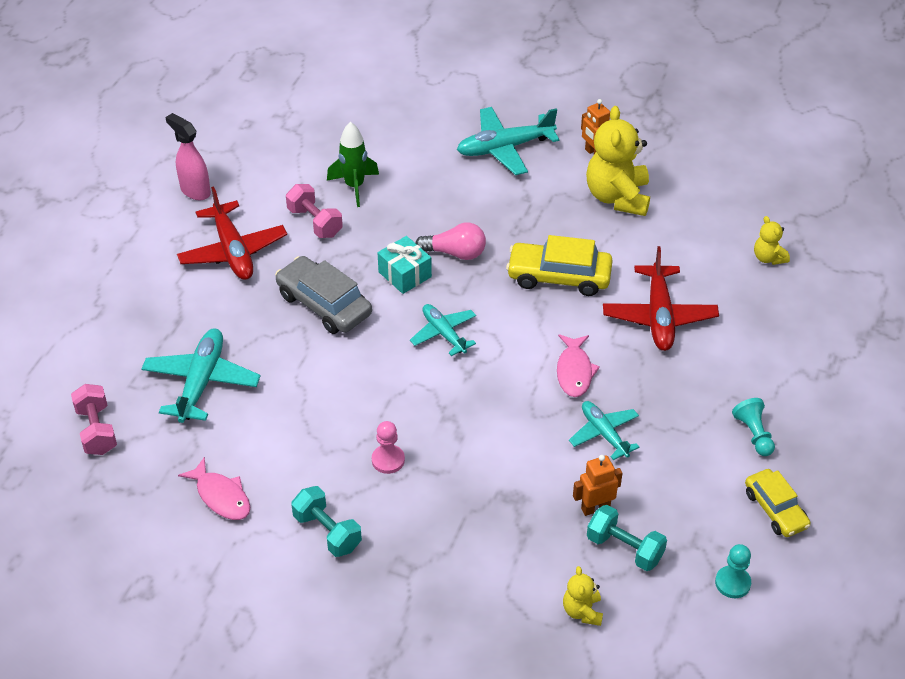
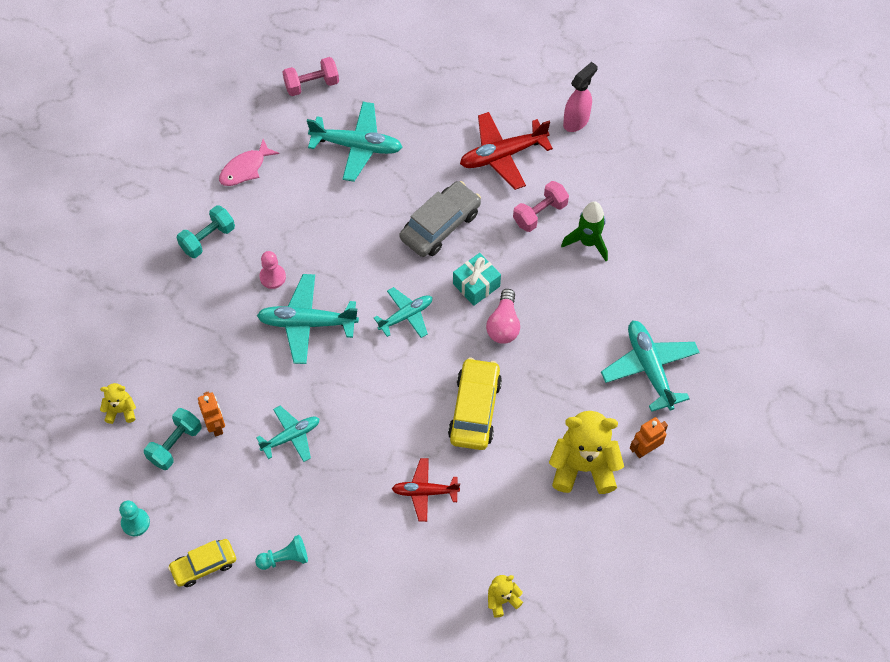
camera: 90 degrees right, 15 degrees up
(453, 424) = (307, 323): none -> turquoise plane
(574, 371) = (360, 417): pink fish -> none
(659, 316) = (424, 492): red plane -> red plane, size x0.63

